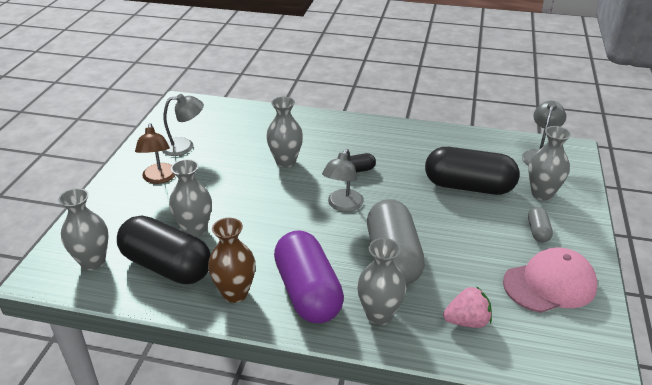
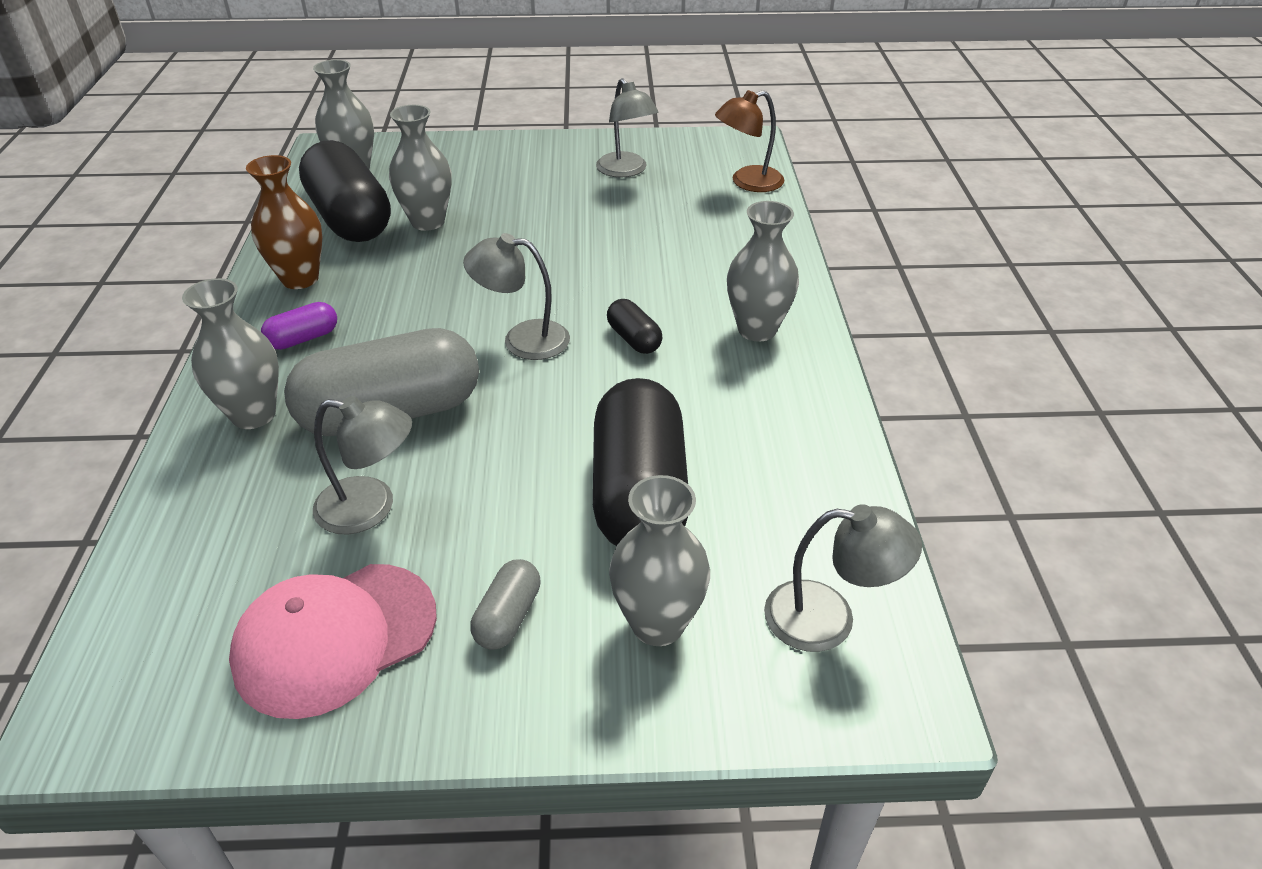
camera: 75 degrees right, 5 degrees up
(159, 178) = (538, 171): brown lamp -> brown lamp (747, 182)
(167, 266) = (350, 219): black capsule -> black capsule turned 45 degrees counterclockwise
(285, 161) = (627, 262): grey vase -> grey vase (757, 330)
(308, 292) = (303, 339): purple capsule -> purple capsule, size x0.44
(466, 269) = (370, 508): none -> grey lamp
(467, 321) = (234, 518): pink strawberry -> none
(538, 231) = (508, 617): grey capsule -> grey capsule turned 60 degrees counterclockwise
(550, 284) = (335, 638): pink cap -> pink cap turned 90 degrees clockwise

